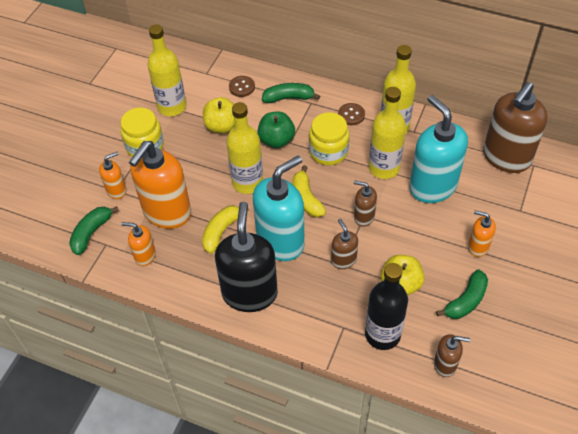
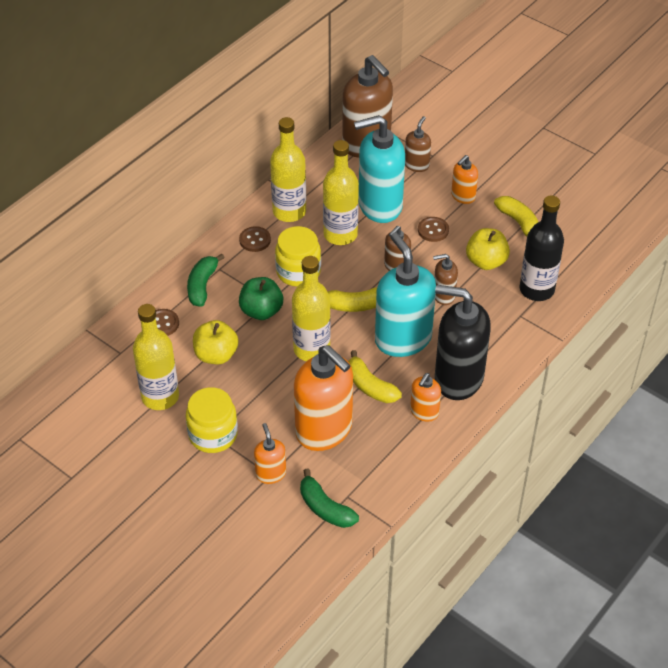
camera: 75 degrees left, 5 degrees down
(145, 256) = (377, 461): orange soap dispenser -> orange soap dispenser (424, 412)
(421, 233) = (433, 230): none -> brown button
(445, 364) = (579, 256): brown soap dispenser -> brown soap dispenser (416, 165)
(466, 301) = (518, 222): green banana -> yellow banana

